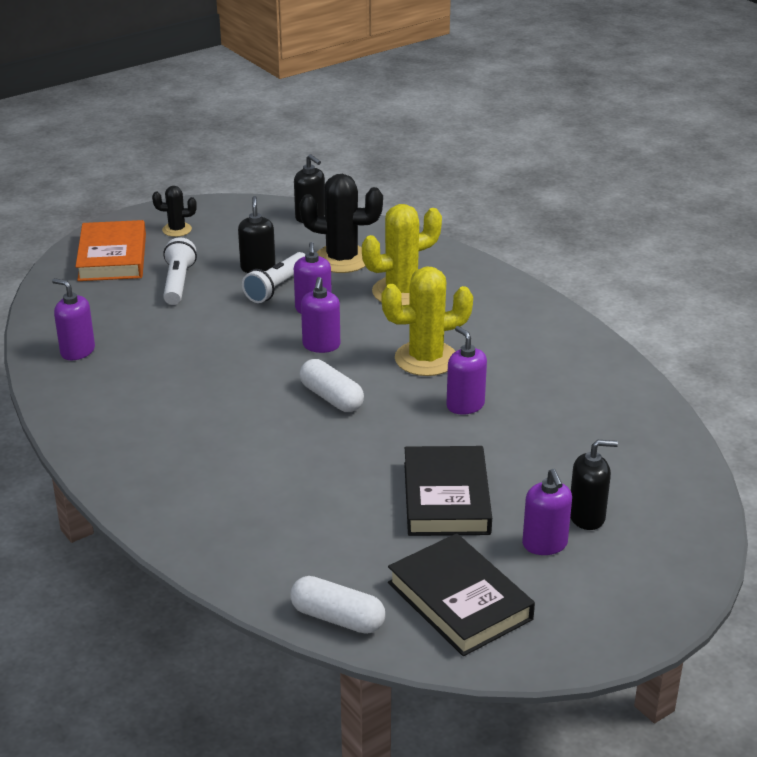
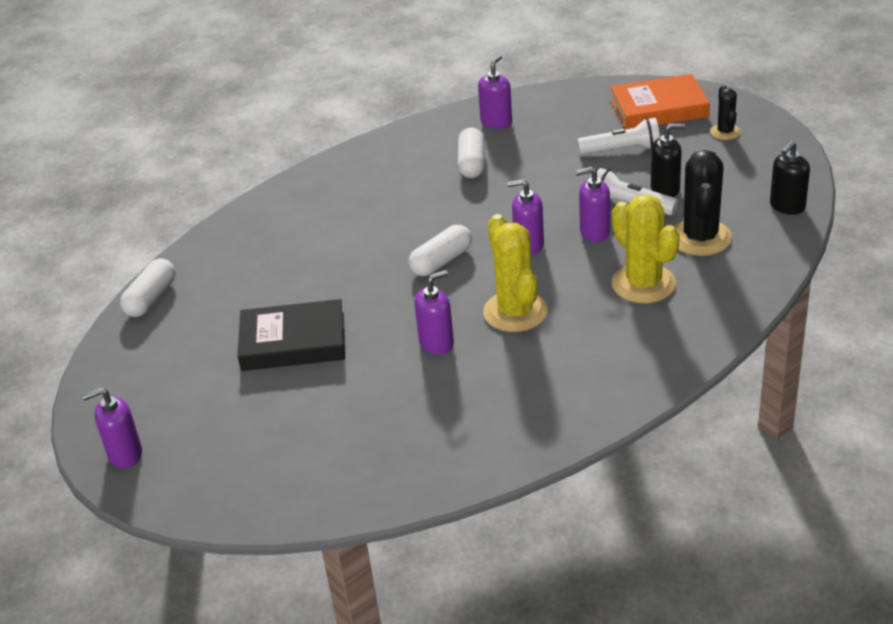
camera: 90 degrees right, 5 degrees up
(154, 371) = (472, 163): none -> white capsule
(459, 601) = (160, 359): black book -> none
(545, 544) = (225, 404): purple soap dispenser -> purple soap dispenser (125, 454)
(587, 517) = (262, 431): black soap dispenser -> none

